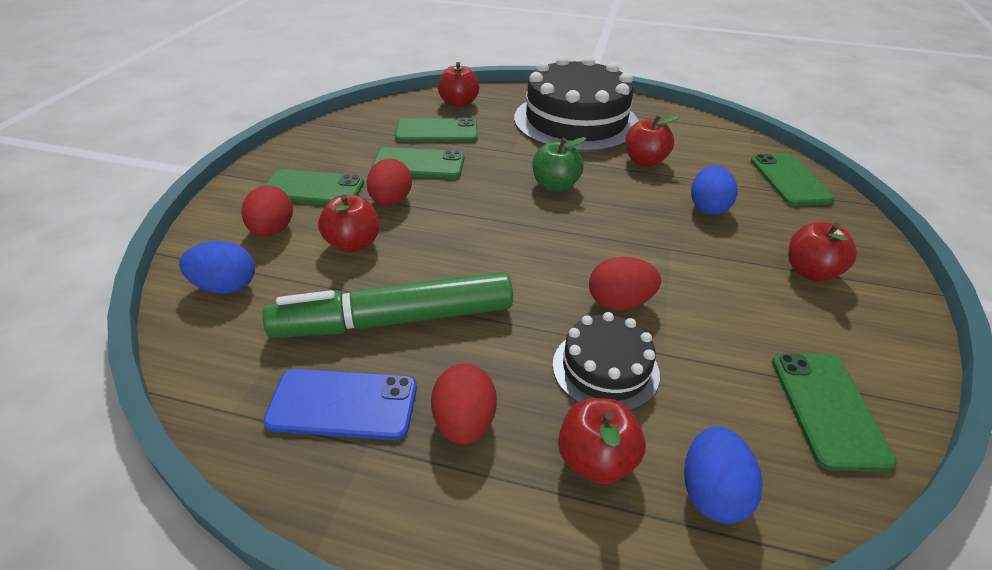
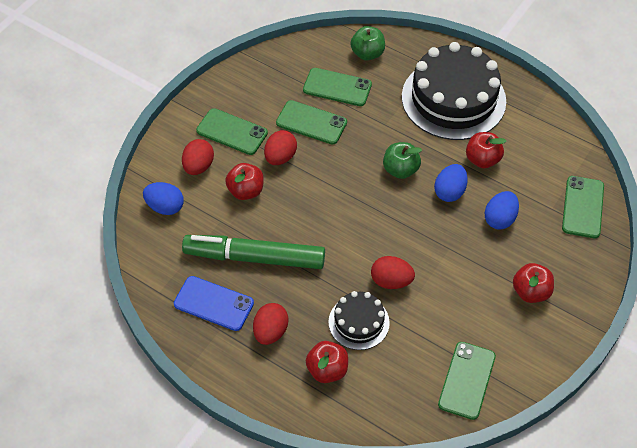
camera: 20 degrees right, 15 degrees up
(458, 103) = (367, 53): red apple -> green apple
(712, 493) = (375, 402): blue egg -> blue egg (449, 192)

